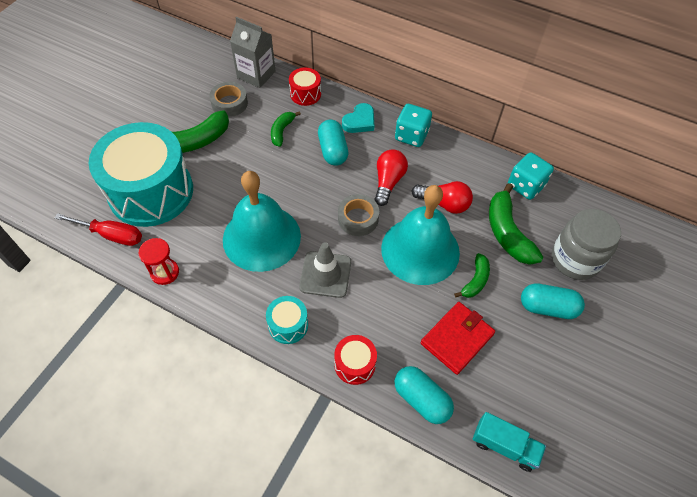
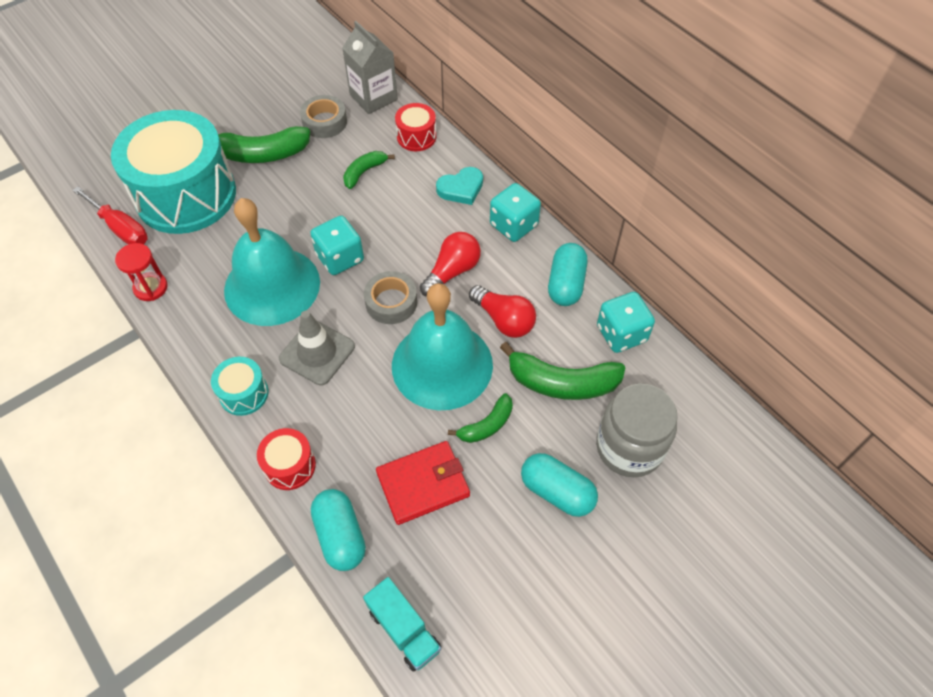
camera: 25 degrees right, 0 degrees up
(301, 199) = (340, 258): none -> turquoise dice
(332, 150) = (409, 213): turquoise capsule -> turquoise capsule (566, 284)
(507, 232) = (562, 383): green banana -> green banana turned 90 degrees counterclockwise

